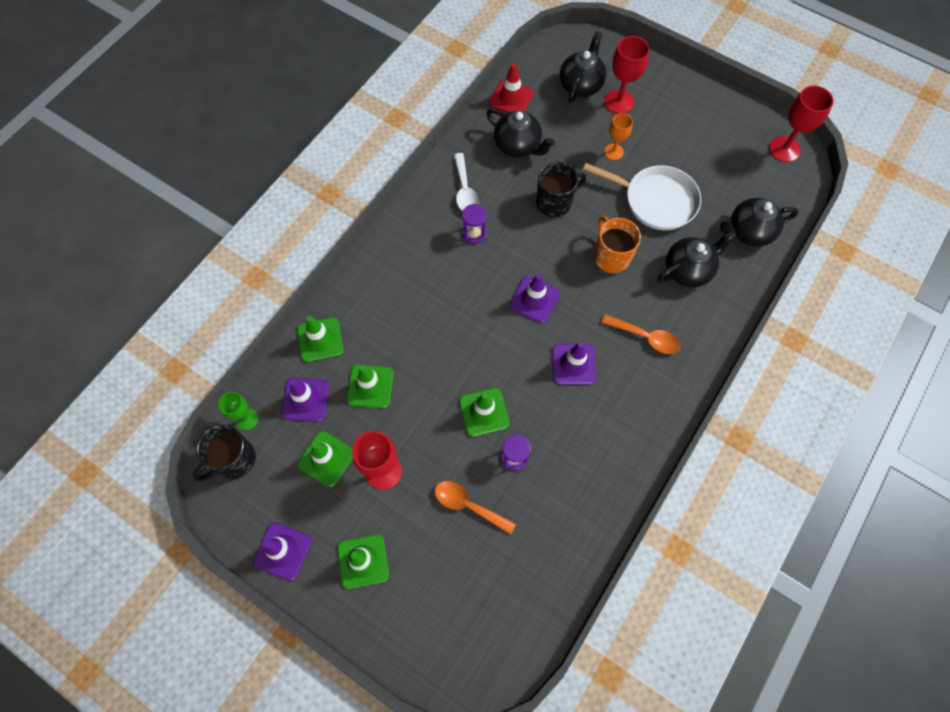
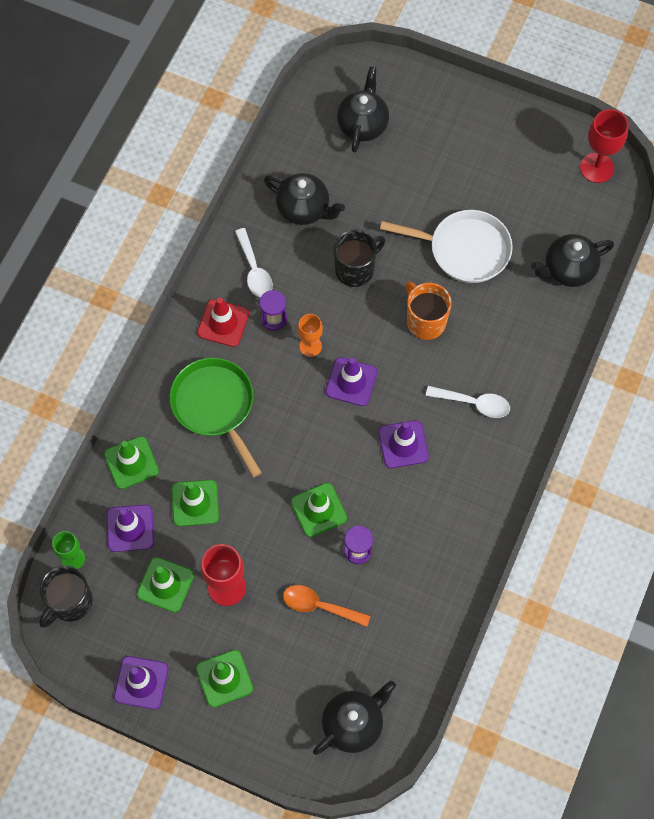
camera: 10 degrees left, 0 degrees up
(406, 301) = (215, 406): none -> green pan
(511, 98) = (287, 152): red traffic cone -> red traffic cone (223, 323)
(613, 152) = (411, 200): orange goblet -> orange goblet (310, 346)
(619, 102) = (408, 139): red goblet -> none
(645, 337) = (474, 403): orange spoon -> white spoon
(688, 270) = (509, 323): black teapot -> black teapot (353, 724)

